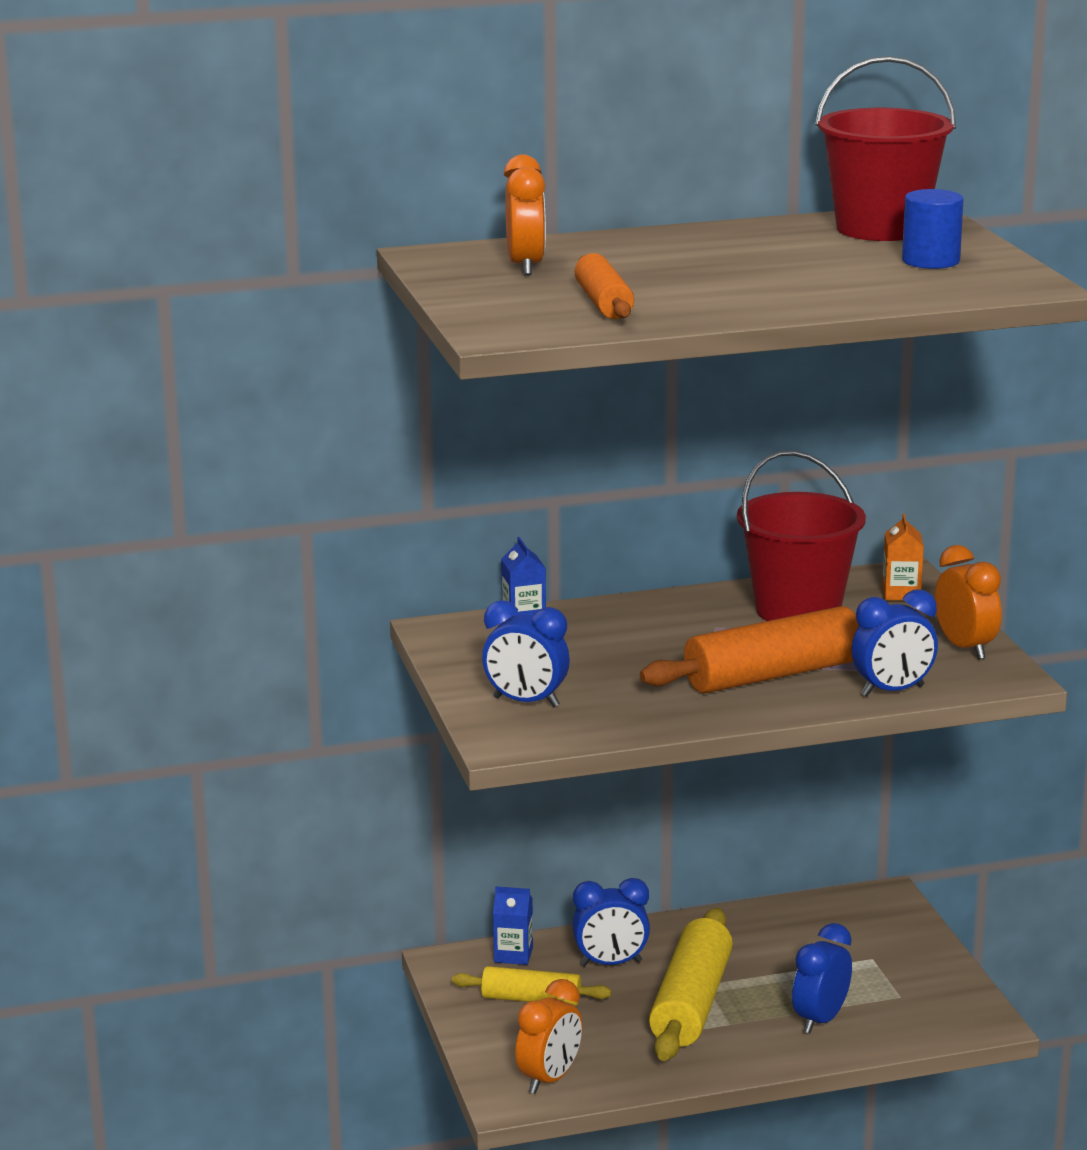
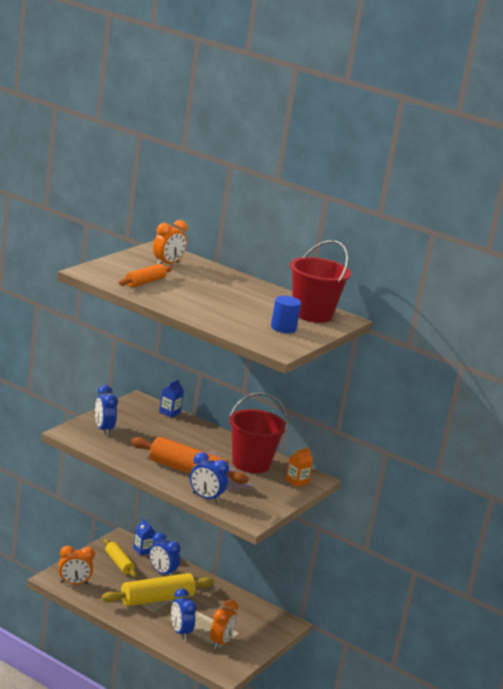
camera: 45 degrees right, 0 degrees up
(820, 1020) = (180, 632): blue clock -> blue clock turned 105 degrees counterclockwise
(965, 648) = (265, 506): orange clock -> orange clock (220, 642)

